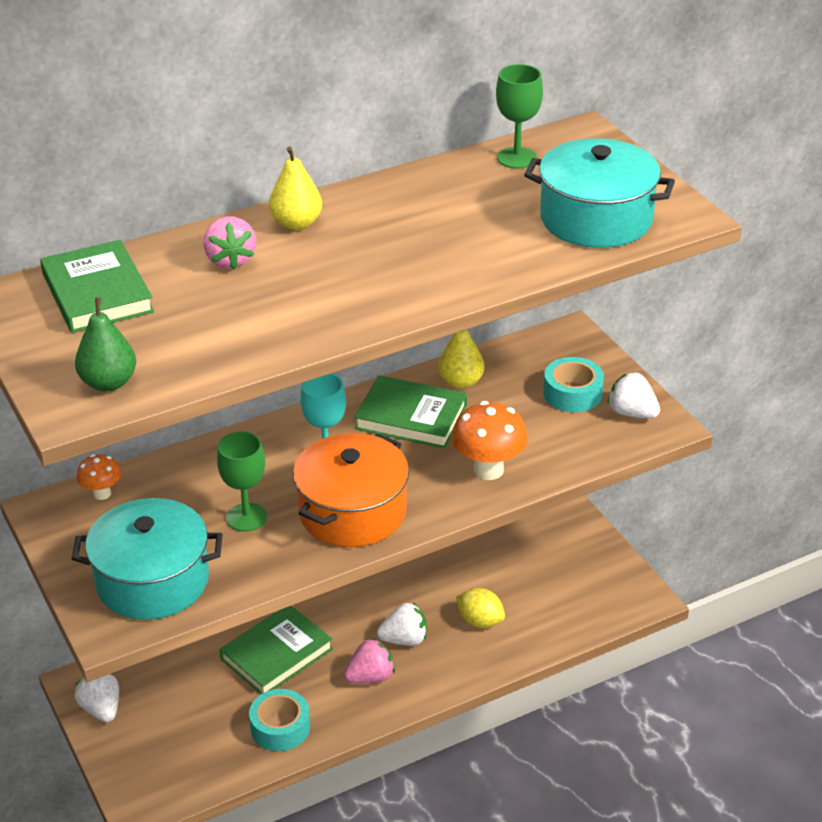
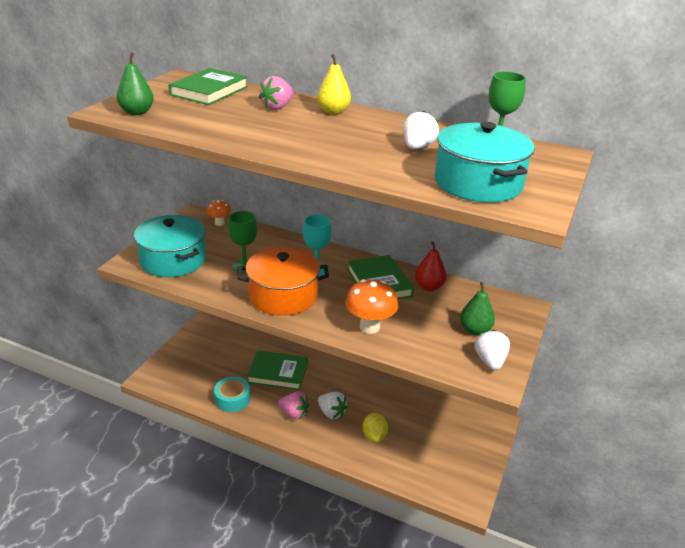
camera: 50 degrees right, 5 degrees down
(101, 709) = (195, 337): white strawberry -> white strawberry (417, 147)
(461, 382) = (429, 287): yellow pear -> red pear
(572, 393) = (474, 330): turquoise tape -> green pear

